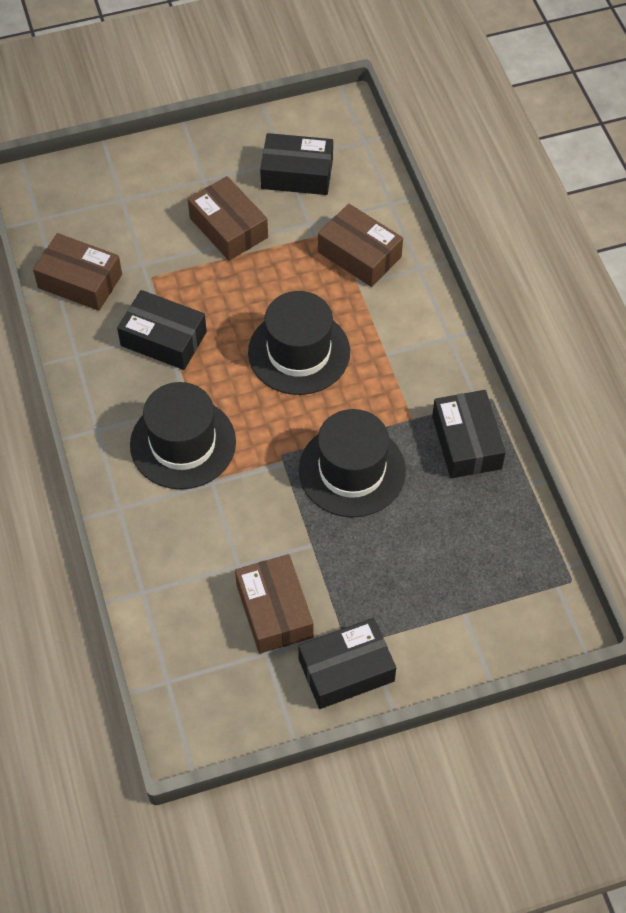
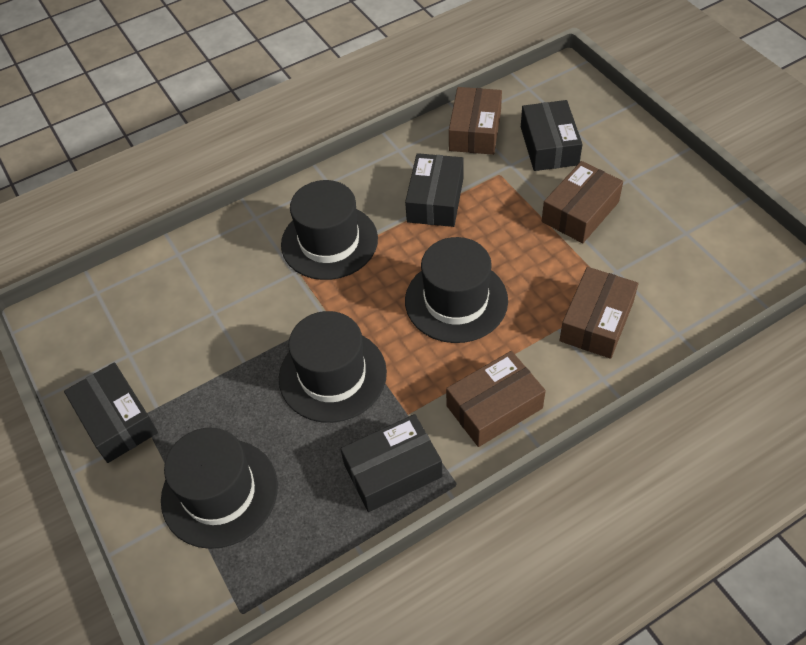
camera: 80 degrees right, 5 degrees down
(274, 611) = (171, 350): brown box -> brown box (494, 407)
(297, 174) = (674, 246): black box -> black box (549, 146)
(452, 584) = (219, 492): none -> black hat

